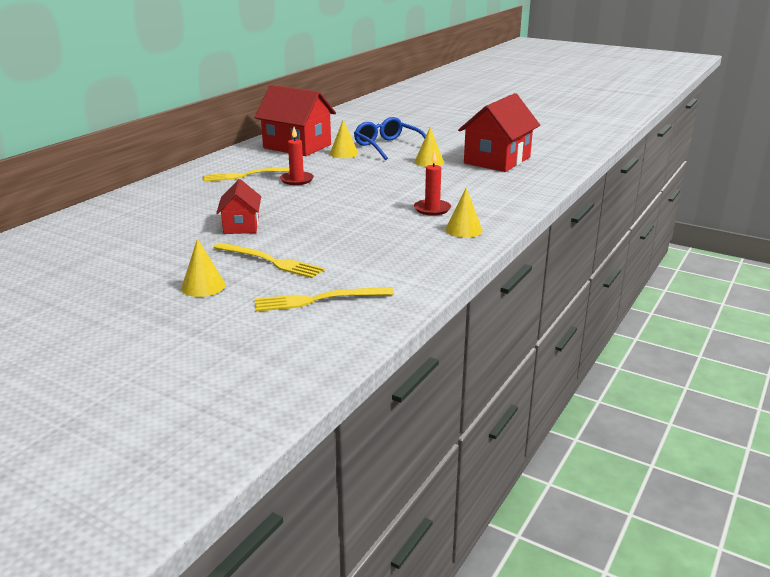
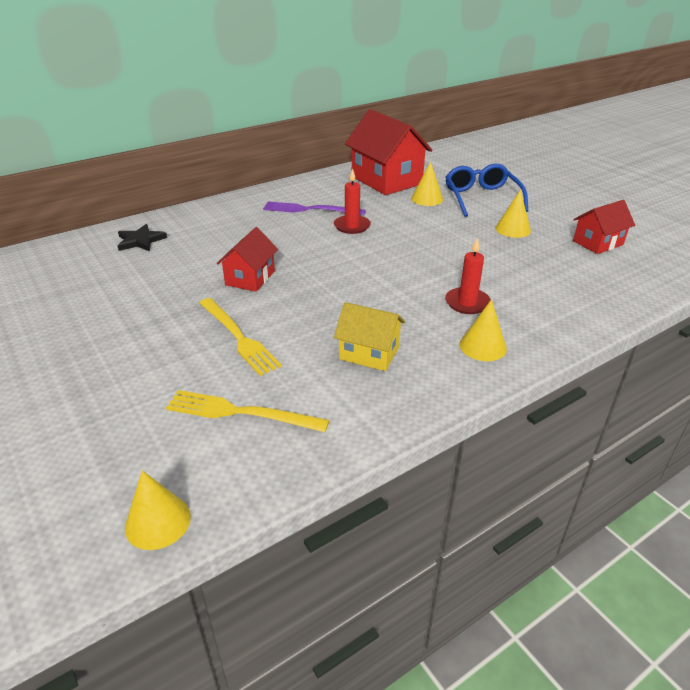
camera: 25 degrees right, 10 degrees up
(106, 220) = (140, 241): none -> black star
(203, 286) = (148, 355): yellow cone -> yellow cone (158, 521)
(248, 175) = (310, 210): yellow fork -> purple fork
(385, 249) = (369, 353): none -> yellow house
(497, 160) = (598, 243): red house -> red house, size x0.56

